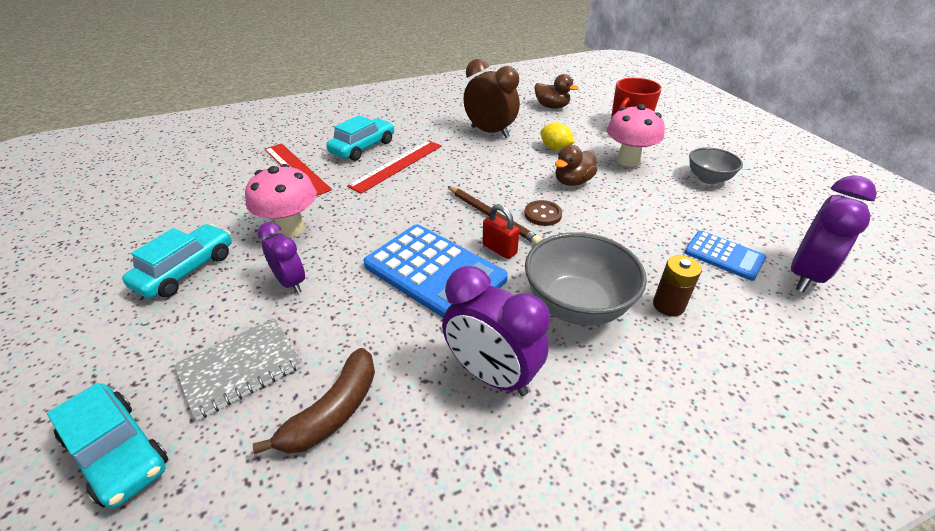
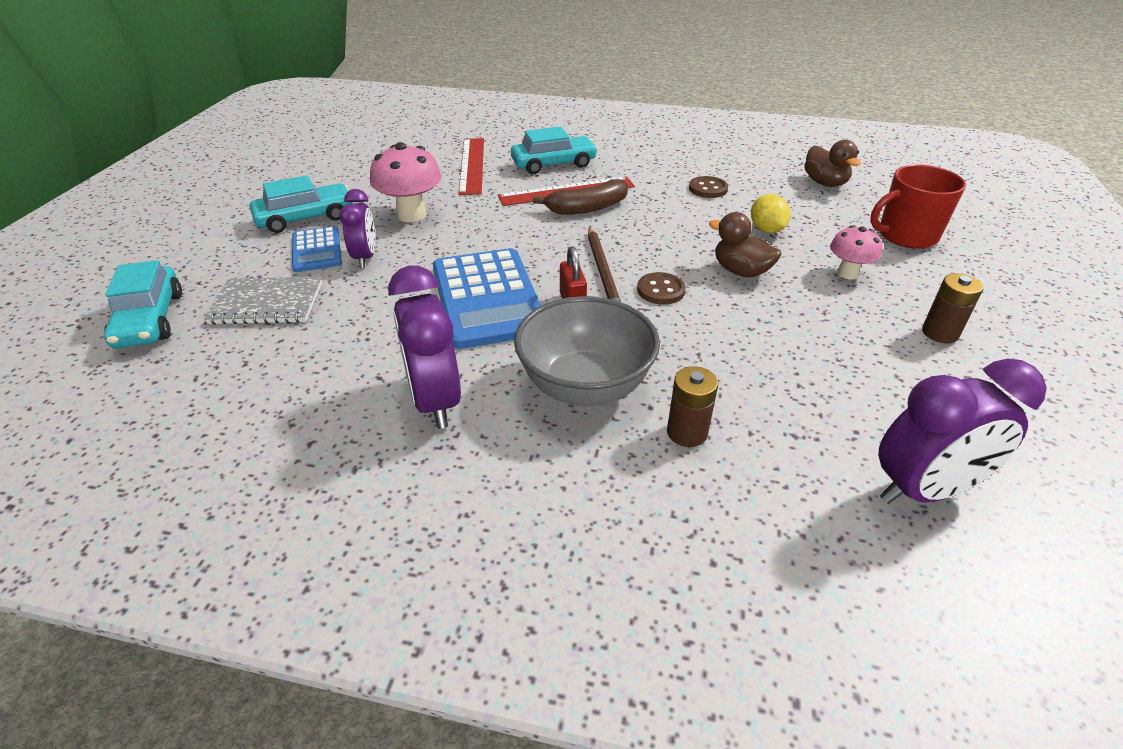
camera: 35 degrees right, 0 degrees up
(333, 412) = (291, 364): brown banana -> brown banana (587, 208)
(490, 132) = (708, 189): brown clock -> brown button
(573, 182) = (741, 271): brown duck -> brown duck turned 45 degrees clockwise
(628, 160) = (847, 273): pink mushroom -> pink mushroom, size x0.62
(708, 179) = (940, 333): grey bowl -> brown battery
(724, 256) = (832, 420): blue calculator -> blue calculator (317, 250)

